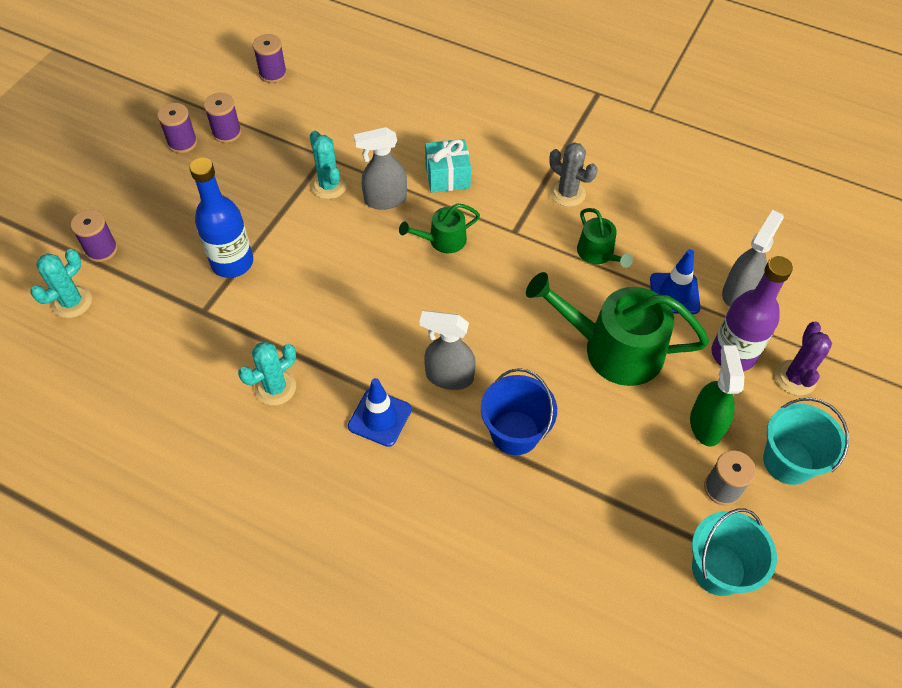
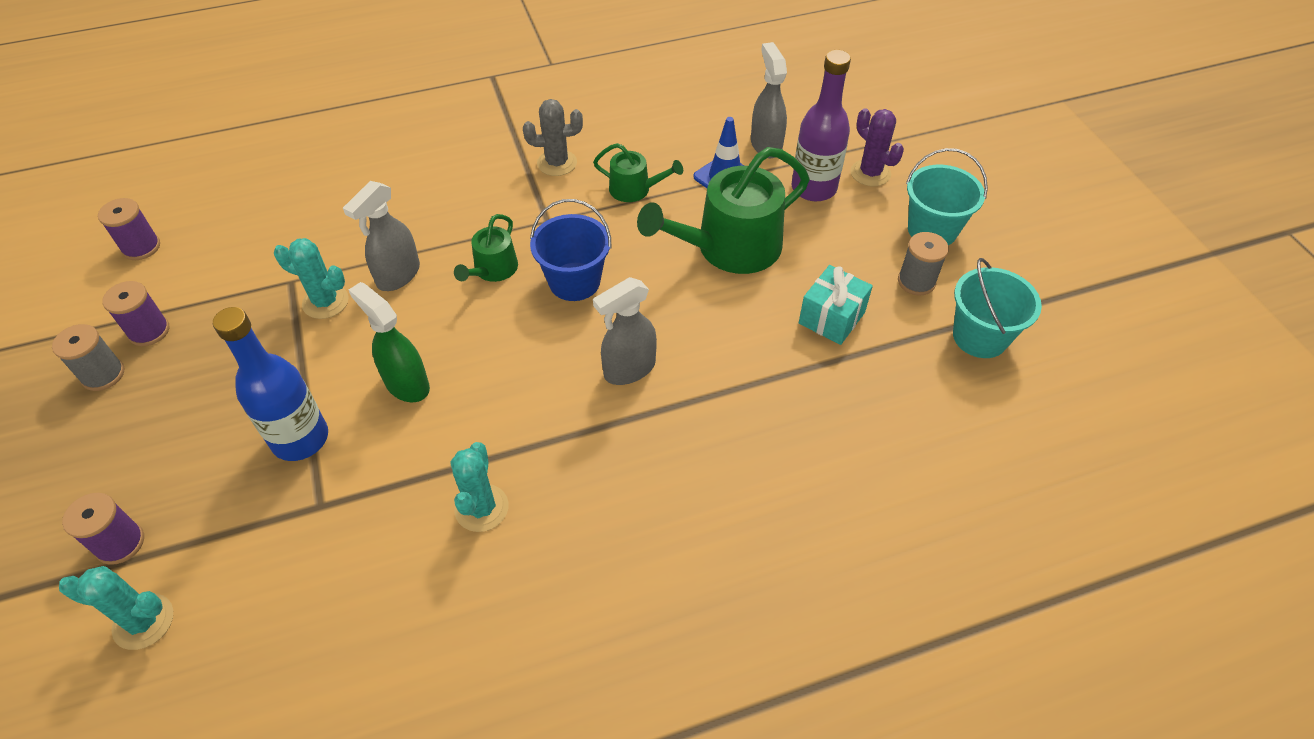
camera: 45 degrees left, 5 degrees down
(72, 302) = (143, 622): turquoise cactus -> turquoise cactus turned 75 degrees counterclockwise
(182, 142) = (103, 375): purple spool -> grey spool
(379, 418) = (610, 450): blue traffic cone -> none
(447, 176) = (436, 218): turquoise gift -> turquoise gift (831, 318)
(515, 433) = (733, 367): blue bucket -> blue bucket (574, 281)
(705, 424) = (854, 248): green spray bottle -> green spray bottle (406, 384)

